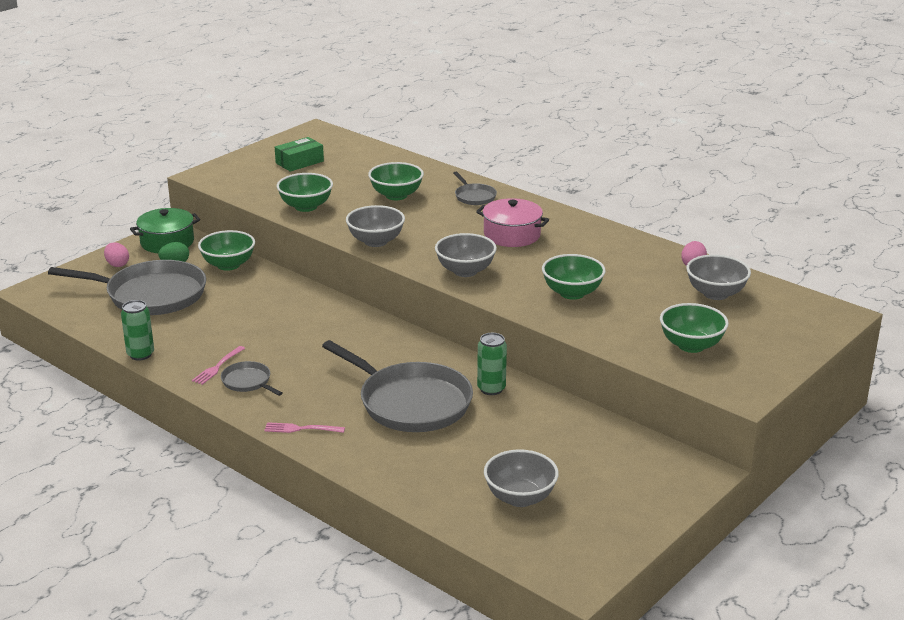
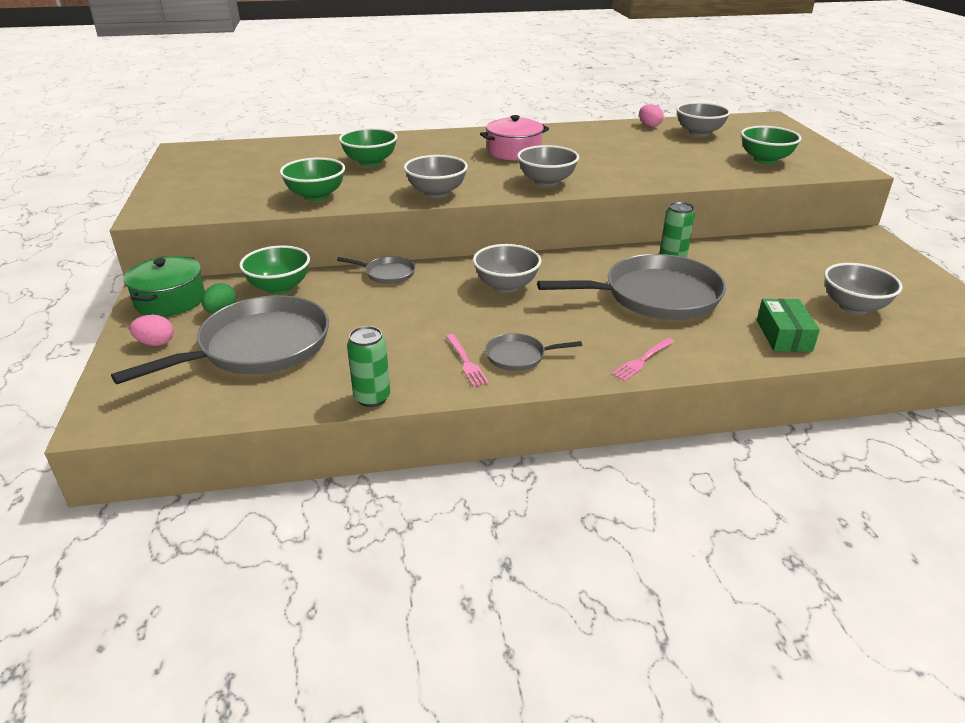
camera: 50 degrees left, 5 degrees up
(299, 162) = (226, 172): green box -> green box (783, 335)
(342, 339) = (506, 285): none -> grey bowl
(474, 196) = (428, 142): grey pan -> grey pan (387, 274)
(572, 293) = (638, 164): green bowl -> none

